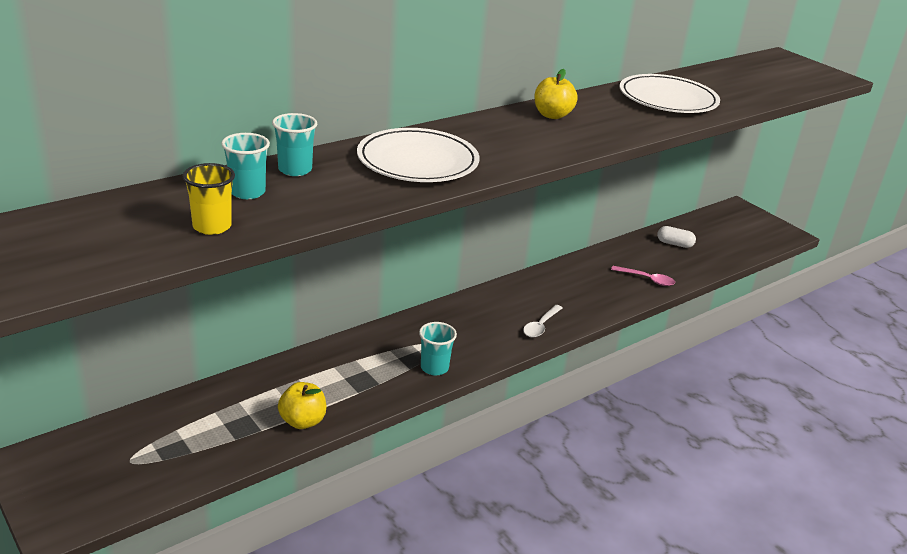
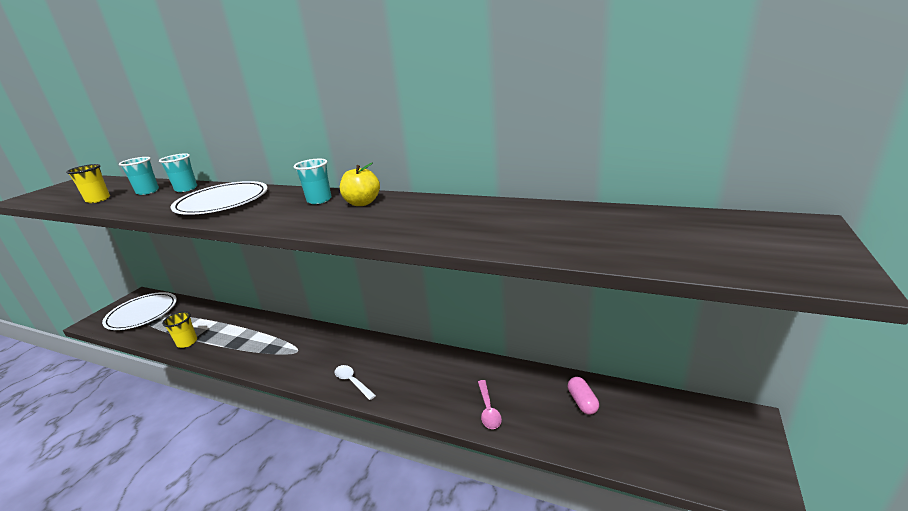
camera: 65 degrees right, 5 degrees down
(302, 421) = (187, 342): yellow apple -> yellow cup
(434, 368) = (265, 360): turquoise cup -> turquoise cup (319, 200)
(541, 326) = (352, 382): white spoon -> white spoon turned 45 degrees clockwise
(668, 99) = (484, 220): white plate -> white plate (142, 313)
(674, 244) = (582, 402): white capsule -> pink capsule

